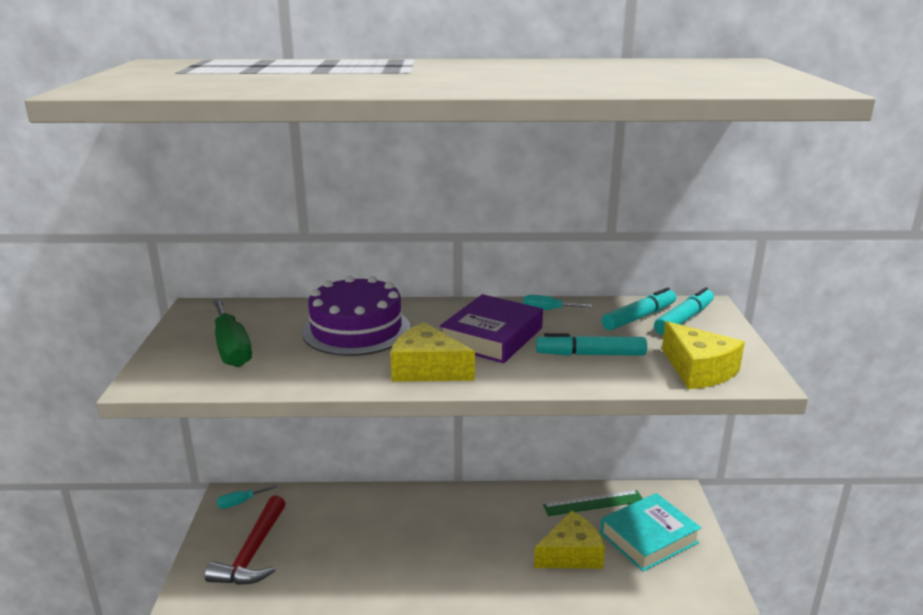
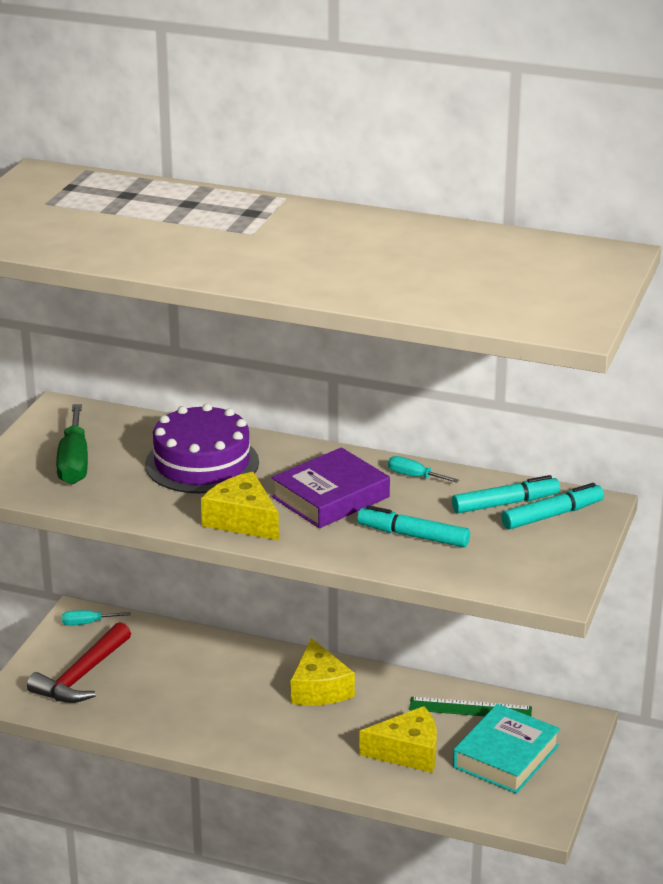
camera: 20 degrees right, 5 degrees up
(648, 538) = (505, 756): turquoise book -> turquoise book turned 45 degrees counterclockwise
(698, 370) = (505, 573): yellow cheese -> yellow cheese (319, 688)

